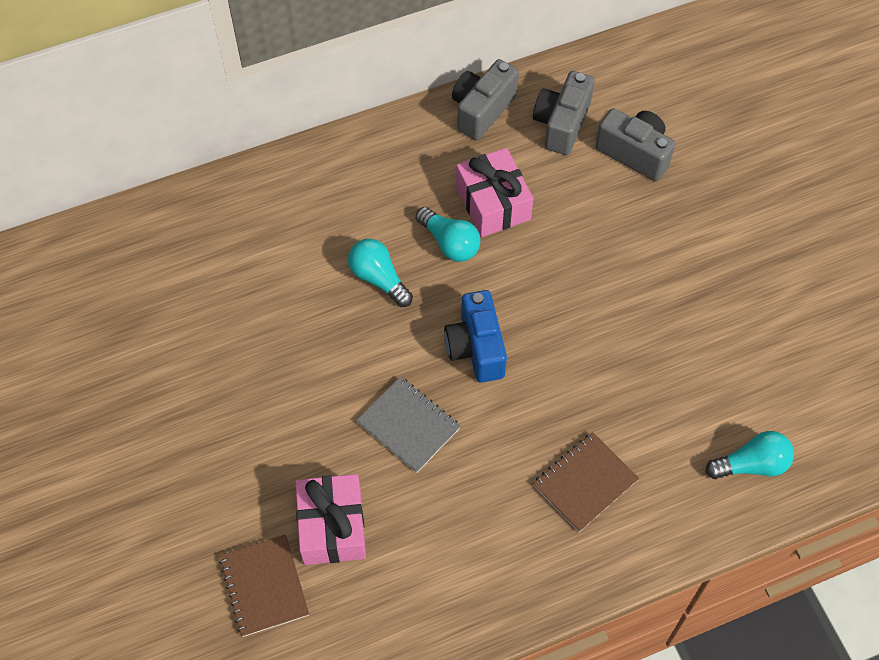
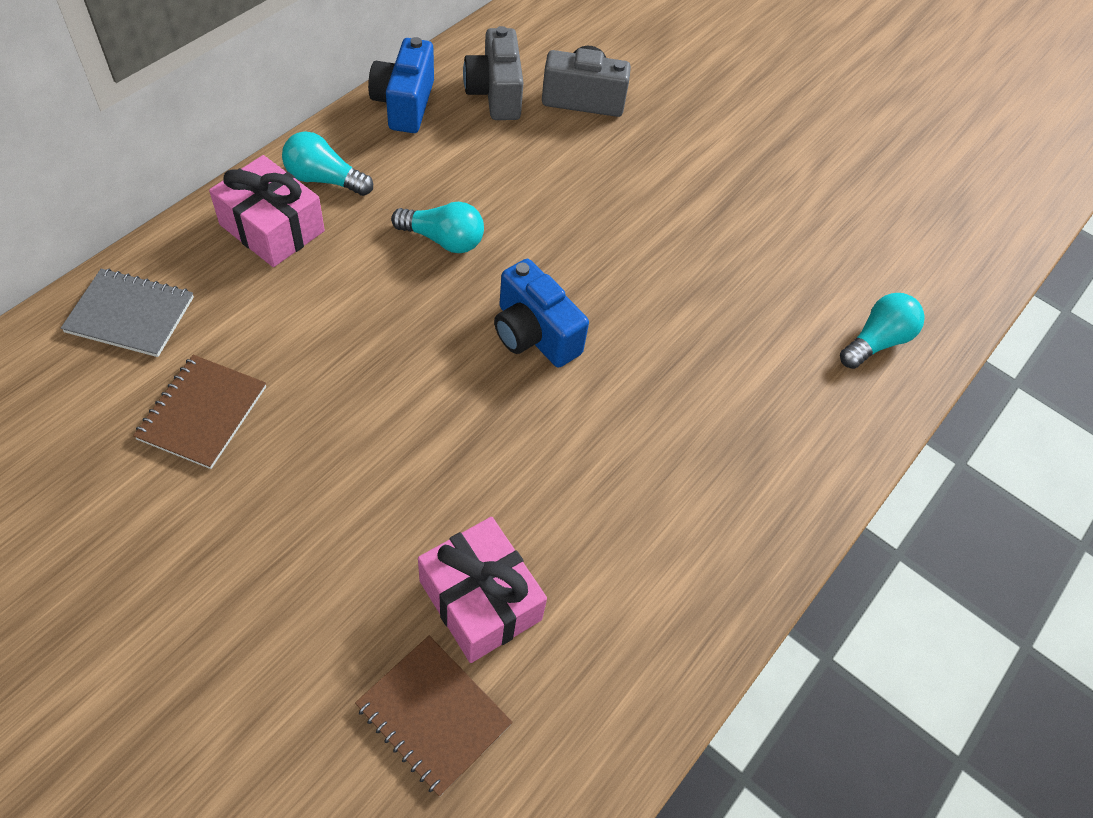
camera: 35 degrees left, 5 degrees down
(378, 278) = (383, 302): turquoise light bulb -> turquoise light bulb (324, 179)
(408, 425) = (506, 445): grey notebook -> grey notebook (130, 314)
(482, 110) = (404, 104): grey camera -> blue camera
(493, 203) = (467, 186): pink gift -> pink gift (272, 228)
(585, 483) = (731, 426): brown notebook -> brown notebook (202, 413)

